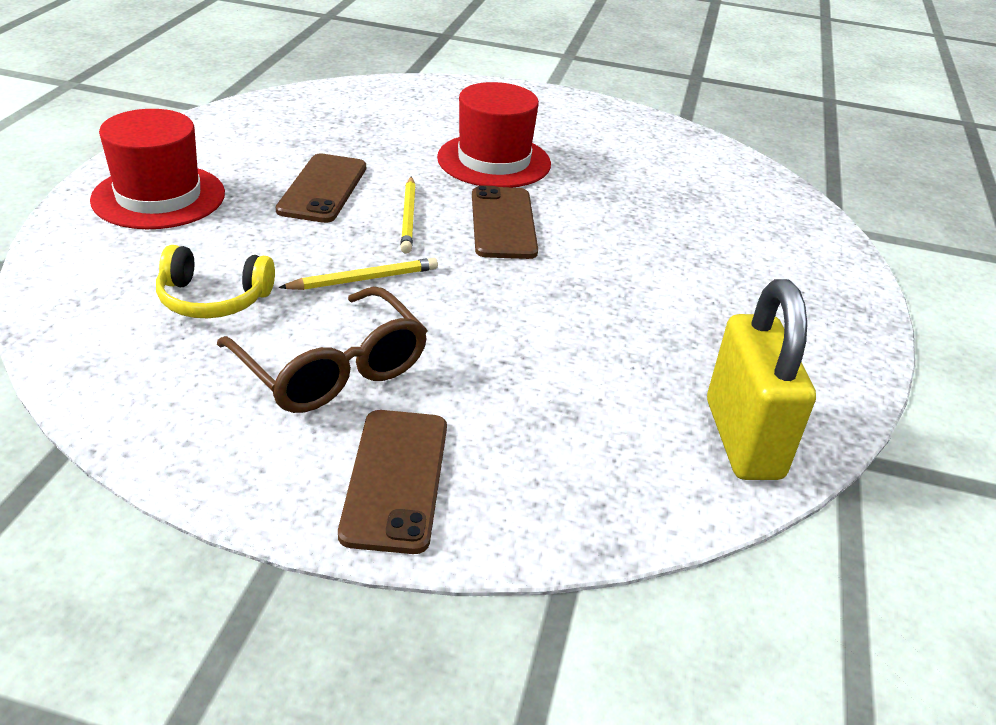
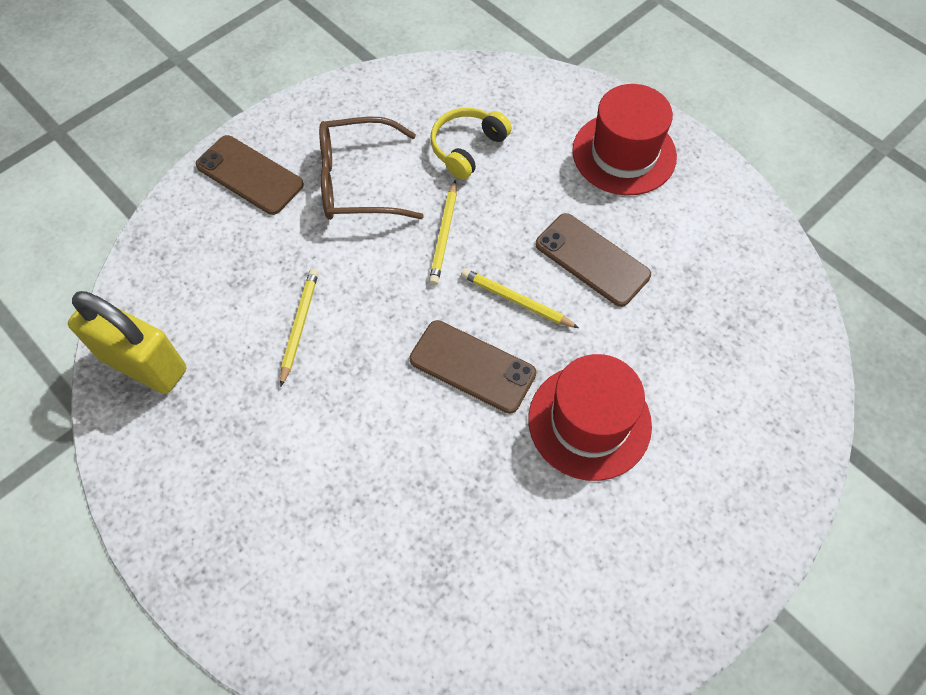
camera: 125 degrees right, 25 degrees up
(571, 339) = (299, 325): none -> yellow pencil

